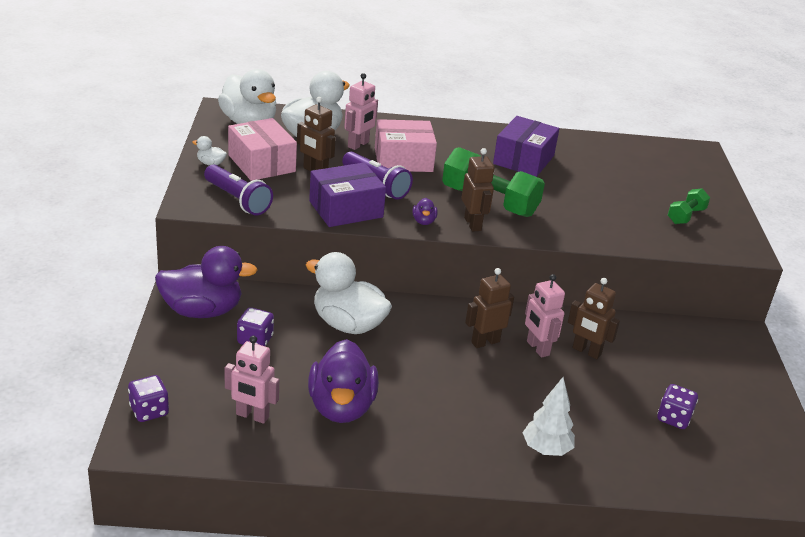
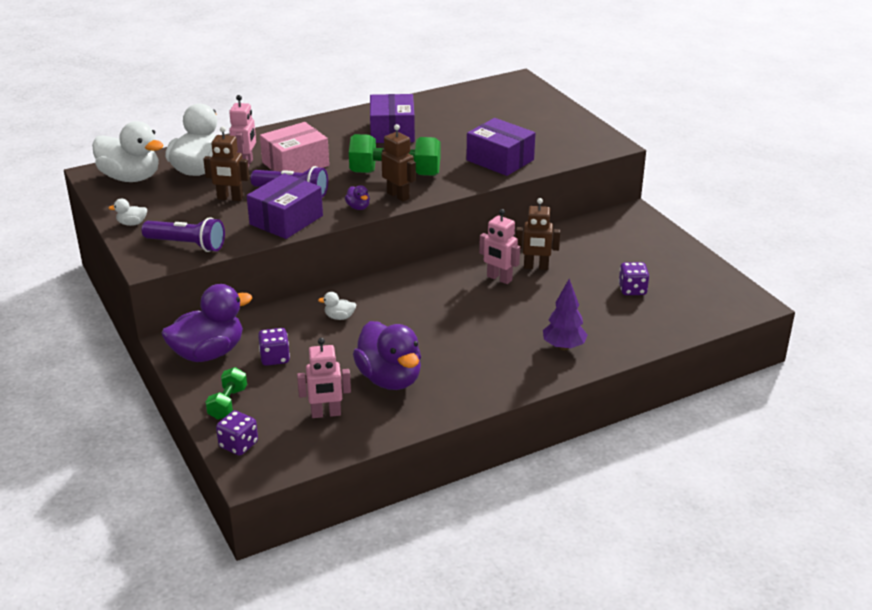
camera: 25 degrees left, 0 degrees up
(261, 163) = (177, 208): pink box -> none
(348, 324) = (339, 317): white duck -> white duck, size x0.42
(485, 342) = (456, 289): brown robot -> none
(546, 450) = (563, 347): white tree -> purple tree
(608, 224) = (500, 160): none -> purple box
(686, 216) = (550, 134): green dumbbell -> green dumbbell (228, 403)

